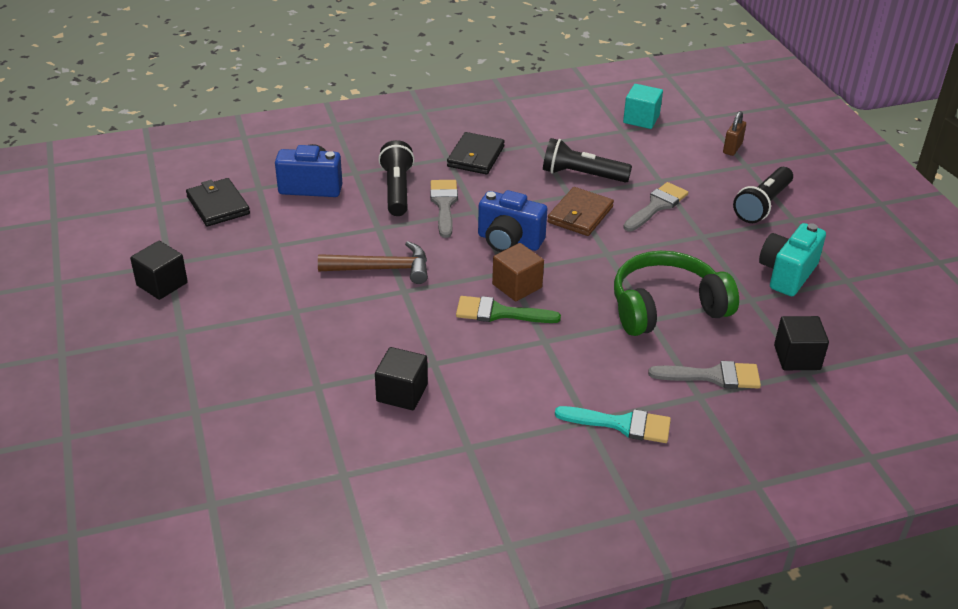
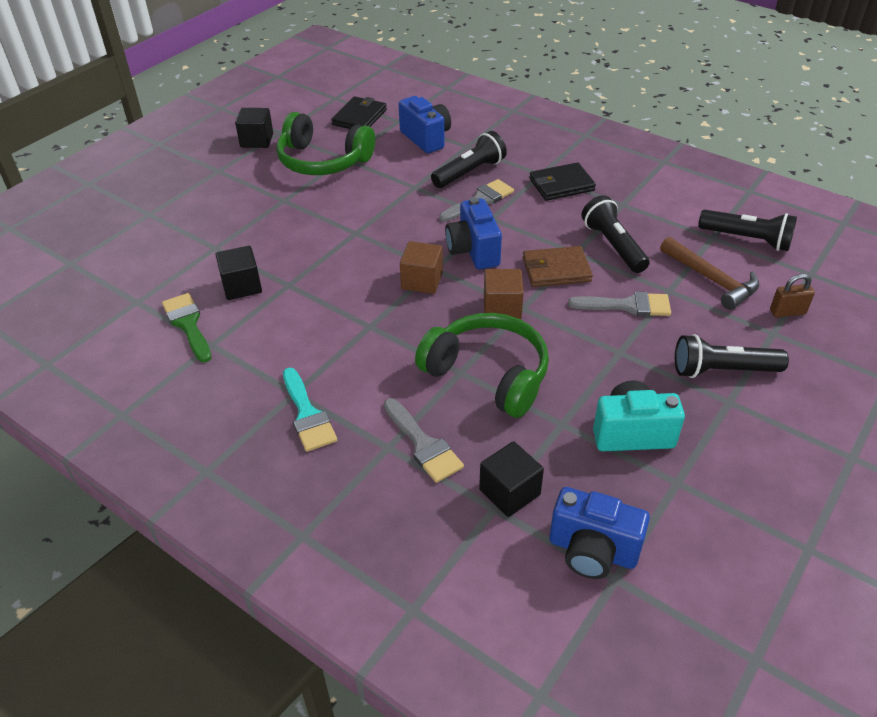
camera: 55 degrees right, 5 degrees up
(261, 259) = (323, 160): none -> green headphones
(381, 269) = (369, 211): brown hammer -> brown hammer (711, 279)
(499, 313) = (379, 288): green brush -> green brush (188, 324)
(597, 263) = (502, 308): none -> brown cube
(641, 119) = (747, 239): turquoise cube -> black flashlight
(878, 347) = (592, 551): none -> blue camera

